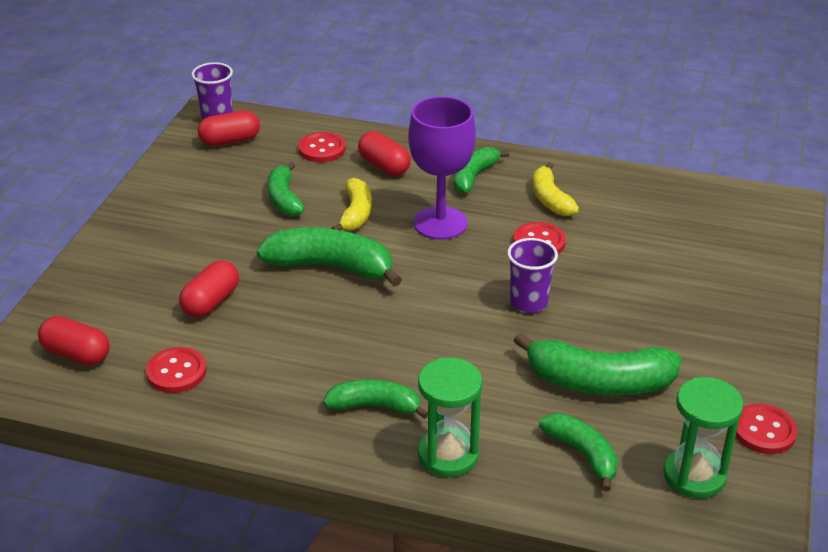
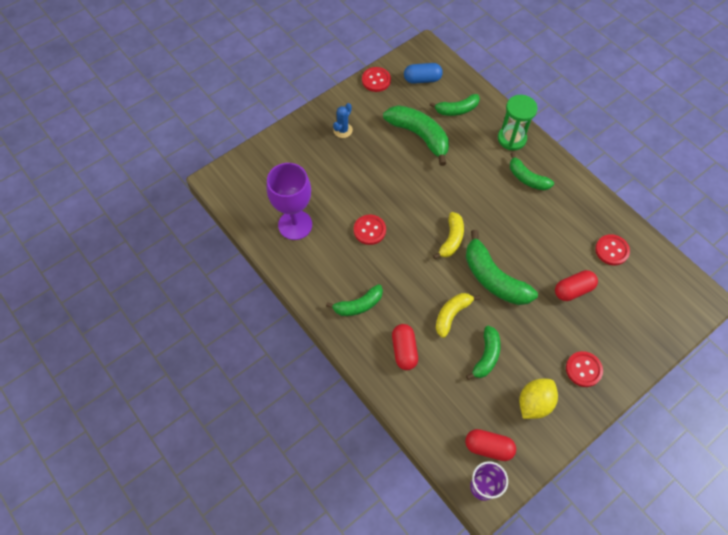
camera: 145 degrees left, 25 degrees up
(76, 354) = (660, 292): red capsule -> none
(199, 187) = (534, 403): none -> yellow lemon
(322, 149) = (432, 395): red button -> red button (583, 369)
(440, 223) = (409, 277): purple goblet -> purple goblet (295, 225)
(528, 302) = (410, 195): purple cup -> none
(550, 199) = (333, 258): yellow banana -> yellow banana (451, 239)
(582, 454) = (457, 110): green banana -> green banana turned 105 degrees counterclockwise
(694, 475) = (422, 79): green hourglass -> blue capsule
(716, 332) = (343, 130): none -> blue cactus

